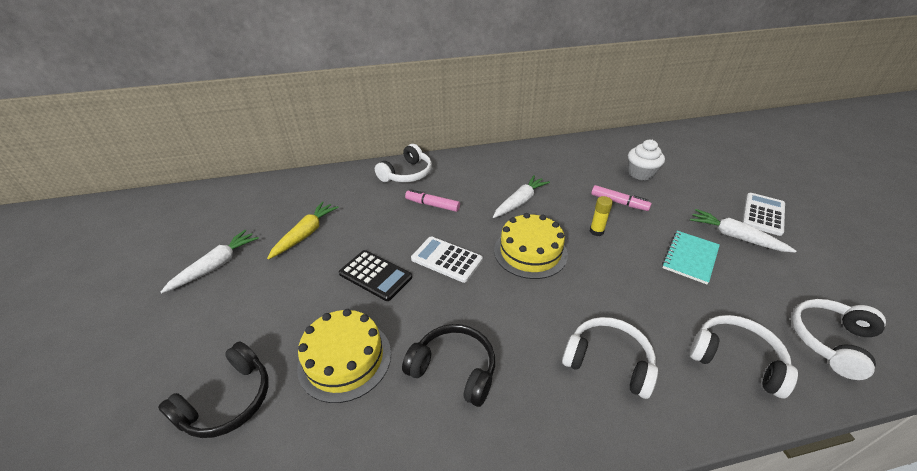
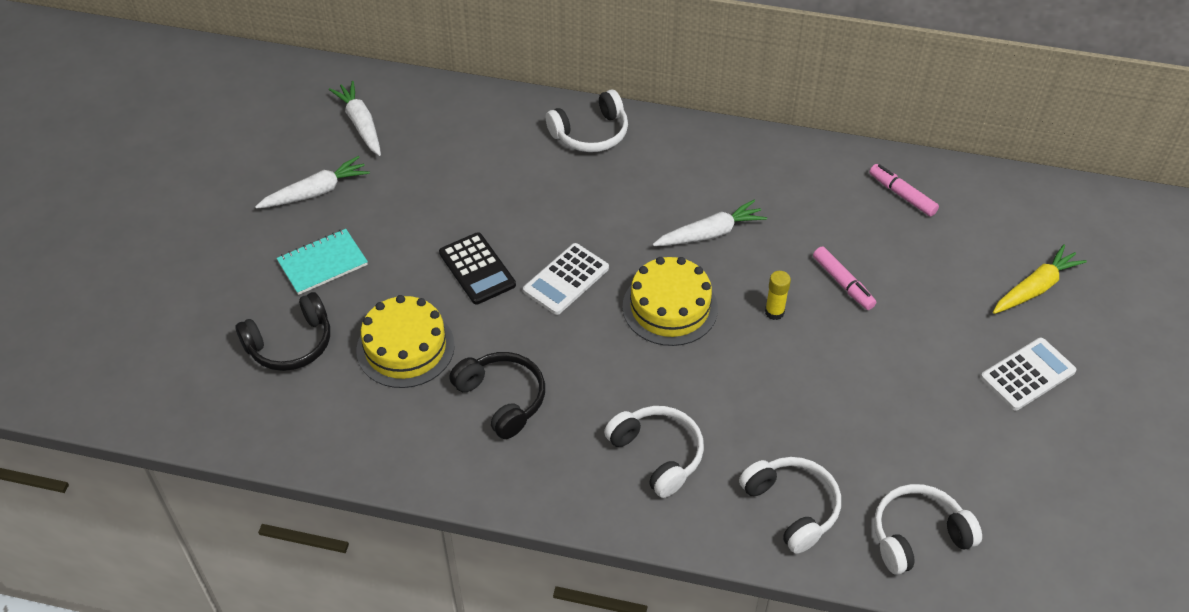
camera: 25 degrees right, 10 degrees up
(305, 234) = (424, 185): yellow carrot -> yellow carrot (1035, 288)
(432, 205) = (595, 197): pink marker -> pink marker (902, 195)
(446, 259) = (566, 279): white calculator -> white calculator turned 105 degrees counterclockwise
(641, 173) = (920, 250): white cupcake -> none
(690, 258) = (859, 390): turquoise notebook -> turquoise notebook (322, 263)
(735, 237) = (949, 388): white carrot -> white carrot (361, 124)

